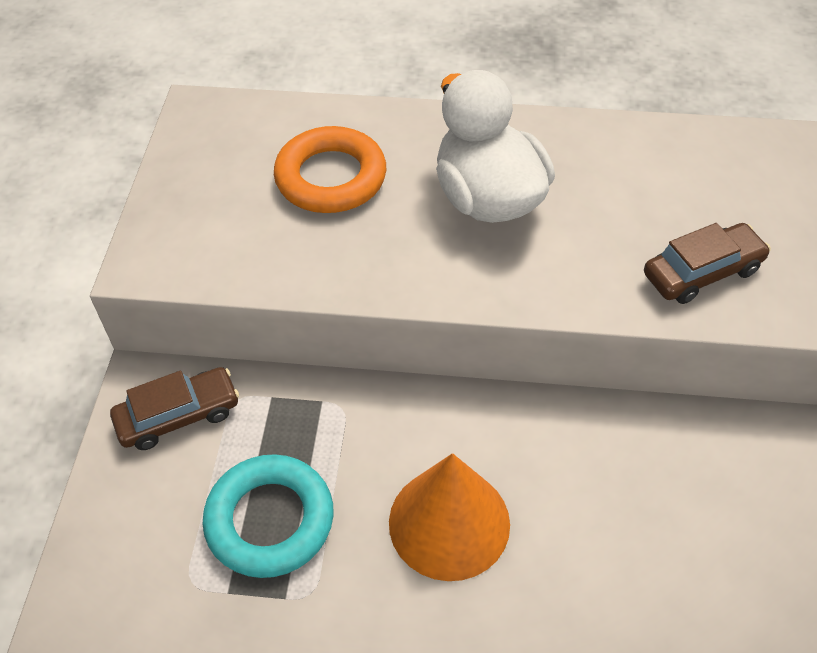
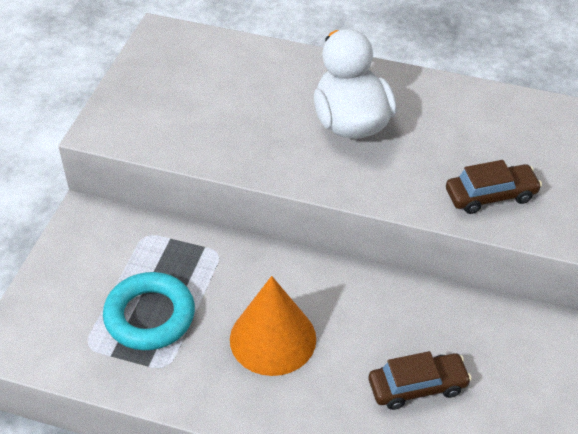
camera: 10 degrees right, 5 degrees down
(178, 416) = (103, 240): brown car -> brown car (417, 386)
(331, 177) = (242, 92): orange ring -> none

